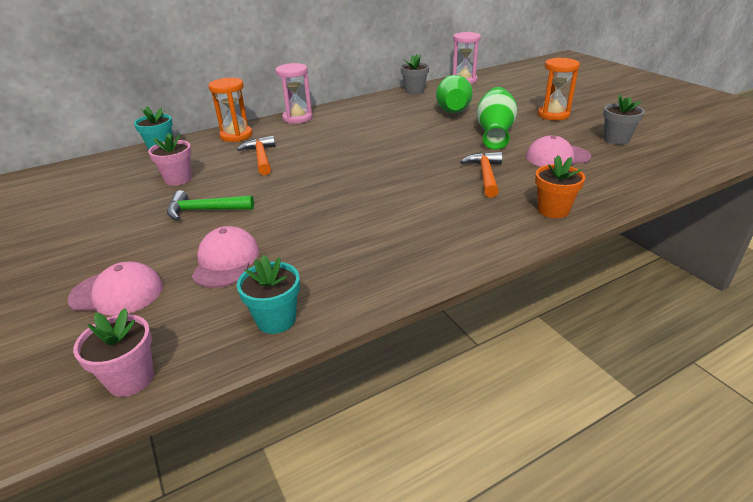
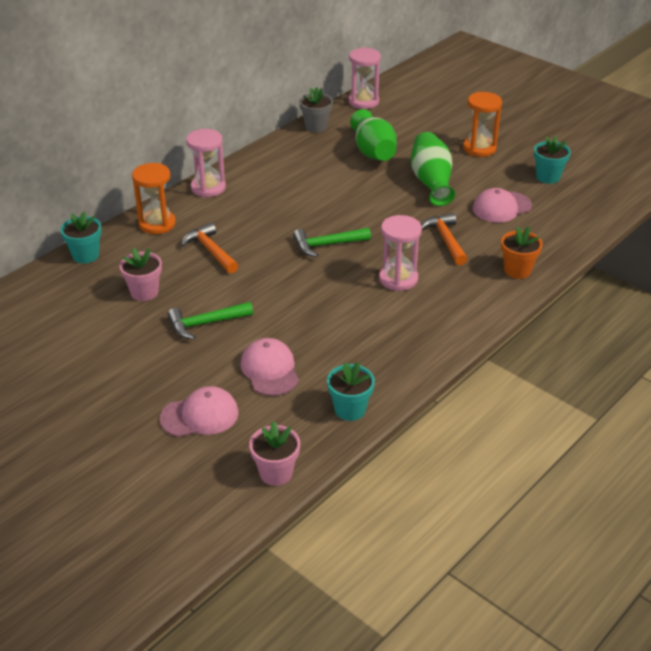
camera: 20 degrees left, 5 degrees up
(366, 165) = (327, 245): none -> green hammer
(417, 200) = (398, 279): none -> pink hourglass
(616, 140) = (548, 177): grey flower pot -> turquoise flower pot

